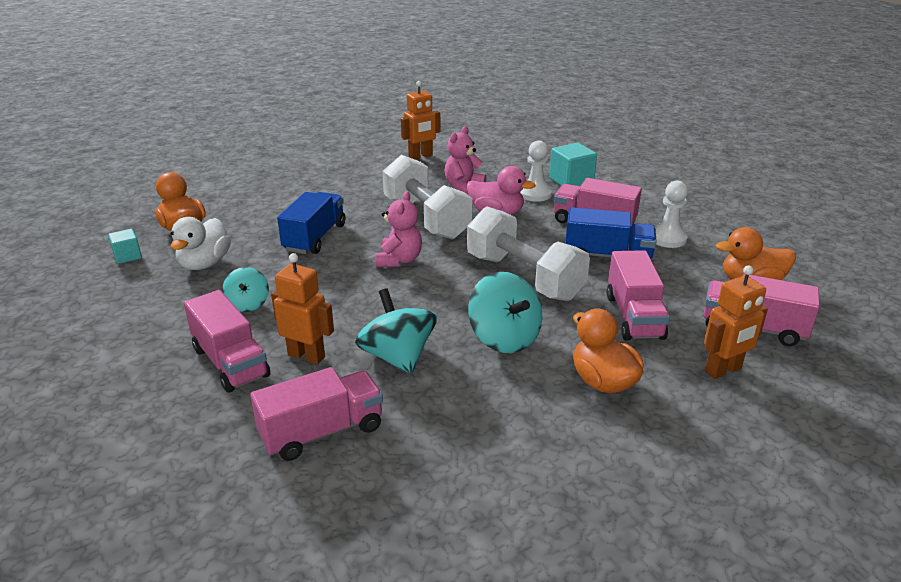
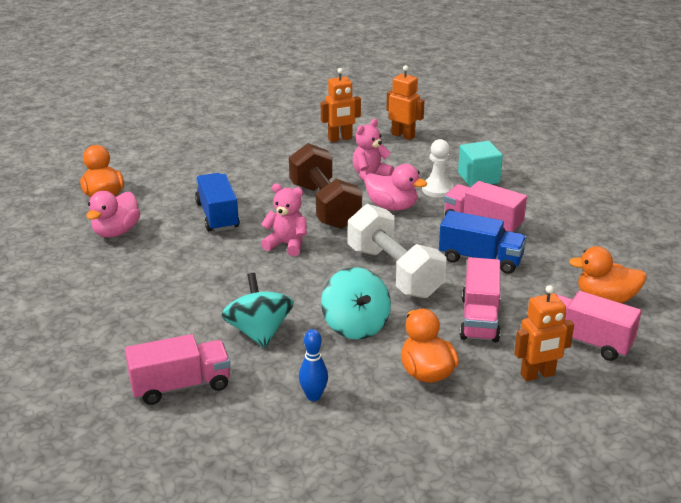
camera: 10 degrees right, 0 degrees up
(127, 256) = (52, 218): turquoise cube -> none
(205, 264) = (116, 232): white duck -> pink duck
(230, 362) = (121, 322): pink truck -> none
(248, 304) = (145, 272): turquoise spinning top -> none
(306, 356) = (184, 323): orange robot -> orange robot (403, 135)
(315, 237) = (217, 216): blue truck -> blue truck turned 45 degrees counterclockwise
(399, 260) = (286, 244): pink teddy bear -> pink teddy bear turned 90 degrees counterclockwise
(426, 218) = (324, 206): white dumbbell -> brown dumbbell
(485, 425) = (313, 396): none -> blue bowling pin
(668, 238) = (547, 247): white pawn -> none

